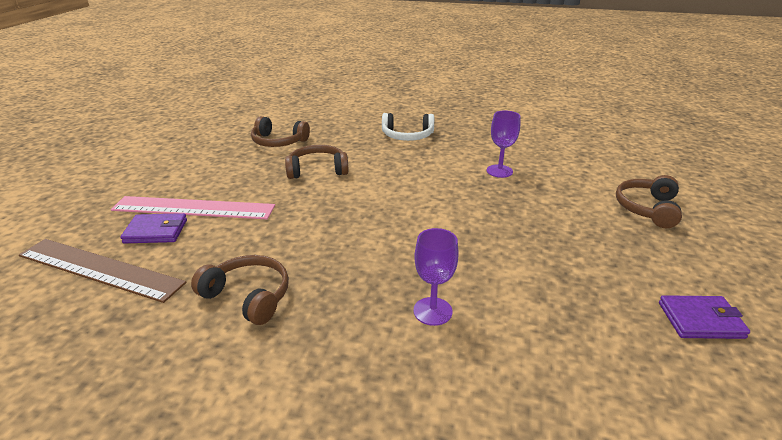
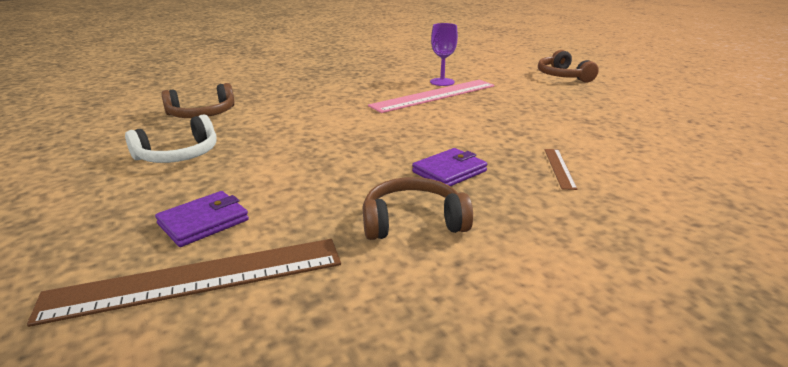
camera: 40 degrees left, 5 degrees down
(193, 208) = (210, 189): pink ruler -> pink ruler (434, 95)
(317, 170) = (290, 122): brown headphones -> none
(407, 136) = (327, 80): white headphones -> white headphones (179, 155)
(432, 311) = (559, 168): purple goblet -> brown ruler
(700, 320) = (680, 115): purple wallet -> purple wallet (449, 171)

